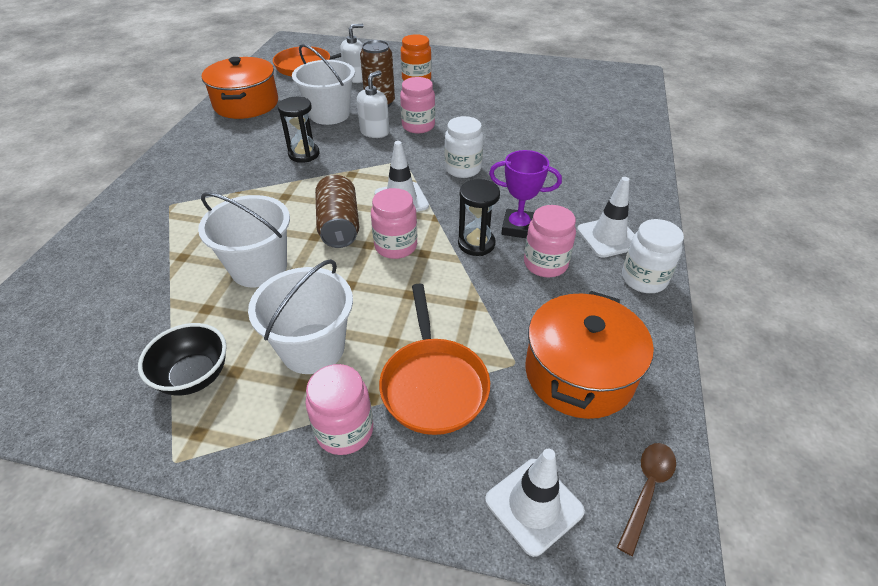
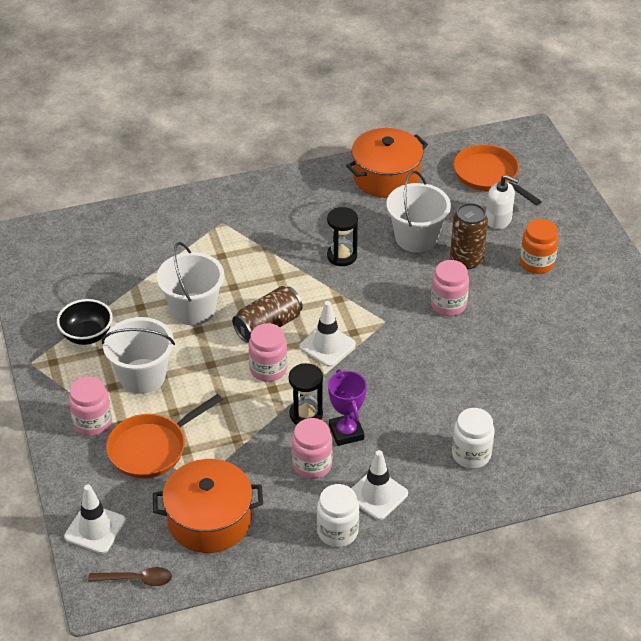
camera: 60 degrees right, 0 degrees up
(374, 132) = (413, 281): white soap dispenser -> none
(463, 169) = (403, 364): white jar -> white jar (471, 454)

